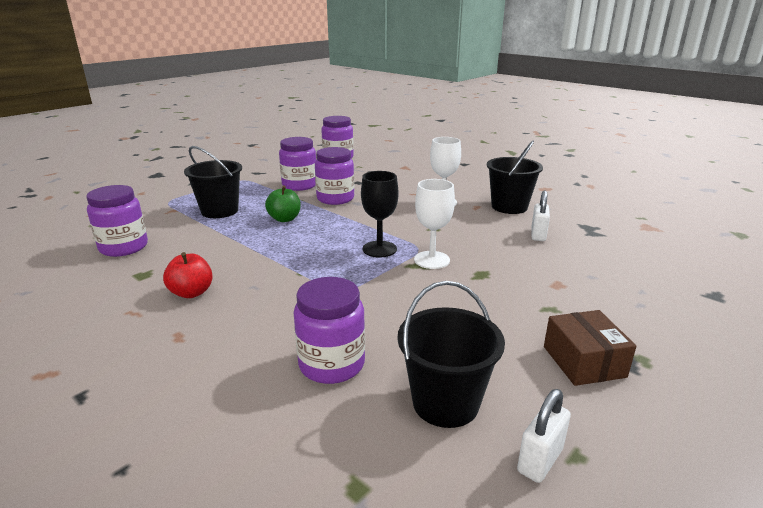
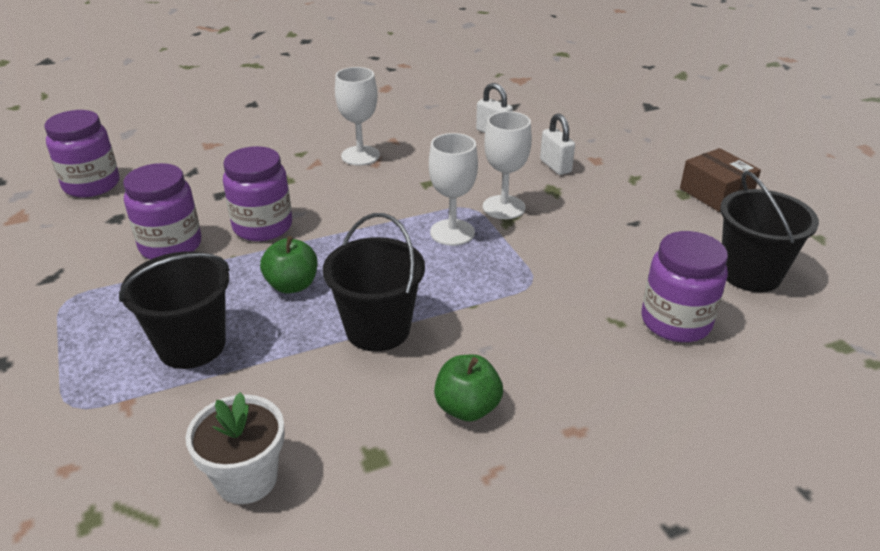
camera: 65 degrees left, 10 degrees up
(124, 247) = (247, 479): purple jar -> white flower pot
(191, 293) = (467, 408): red apple -> green apple
(379, 249) = (452, 232): black goblet -> white goblet
(509, 207) = (413, 123): black bucket -> black bucket (378, 329)
(540, 460) = (822, 254): white padlock -> white padlock (555, 166)
(583, 361) = (715, 193): brown box -> brown box turned 45 degrees clockwise

